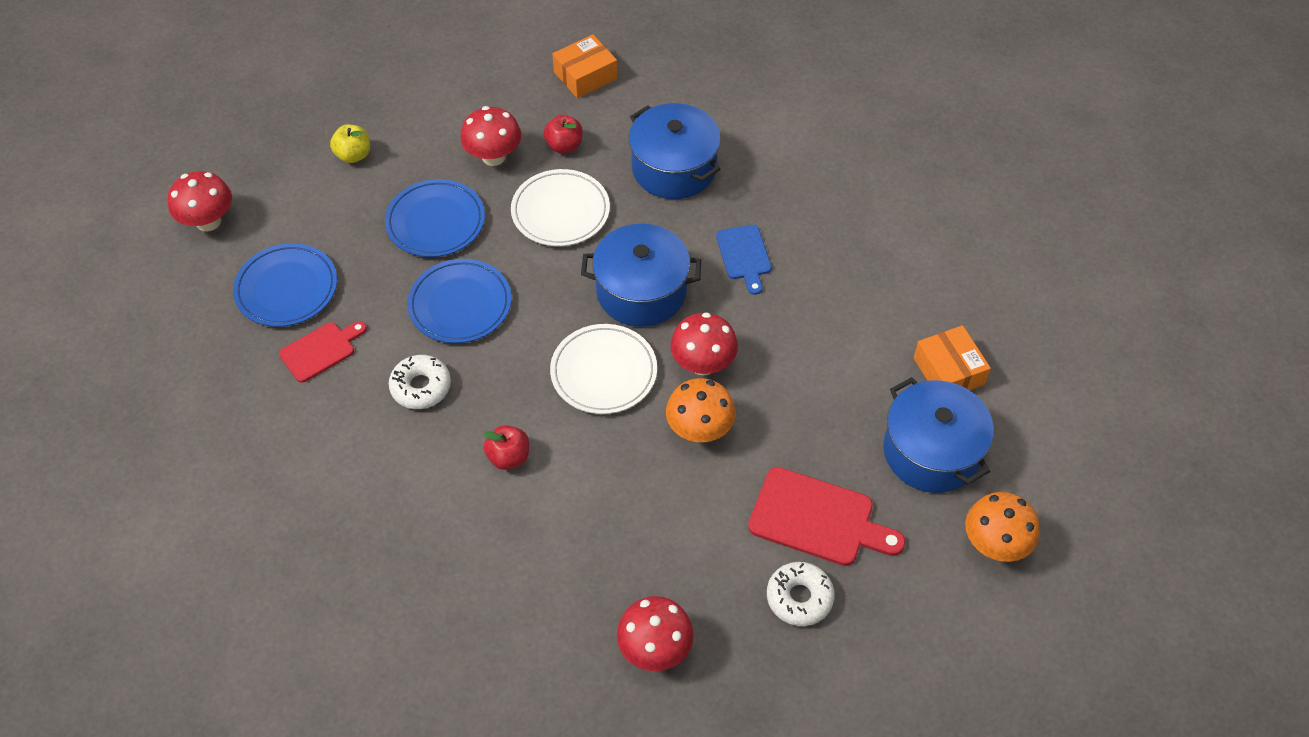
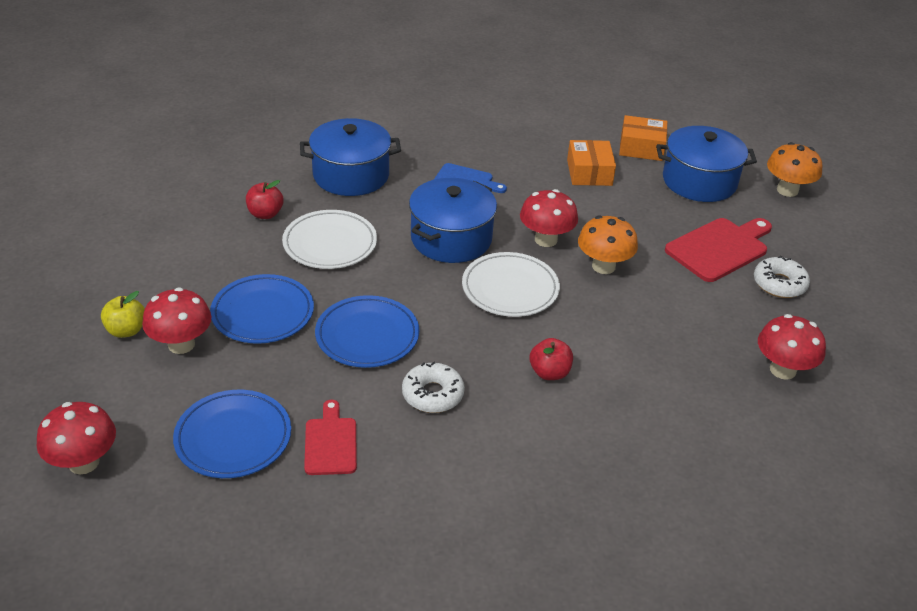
camera: 60 degrees left, 15 degrees down
(493, 156) = (231, 253): red mushroom -> red mushroom (181, 344)
(585, 75) = (207, 174): orange box -> orange box (589, 172)

